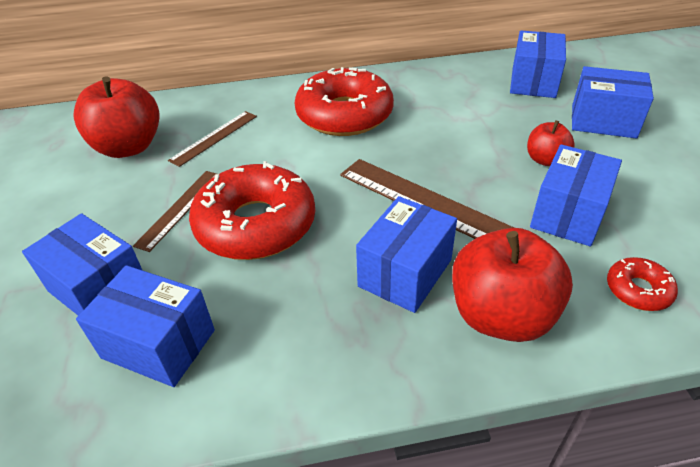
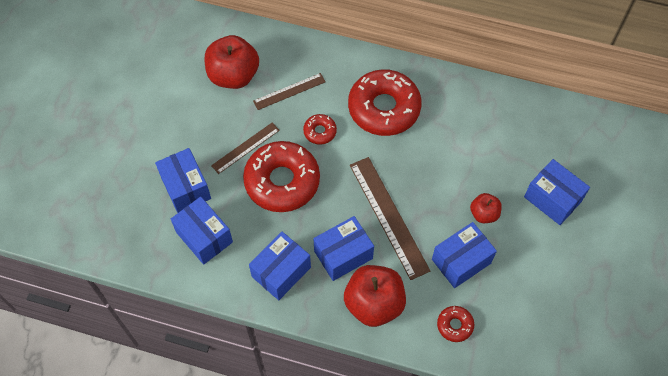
camera: 25 degrees right, 20 degrees up
(278, 159) = (320, 131): none -> red donut
(533, 82) = (539, 136): blue box -> blue box (281, 272)

